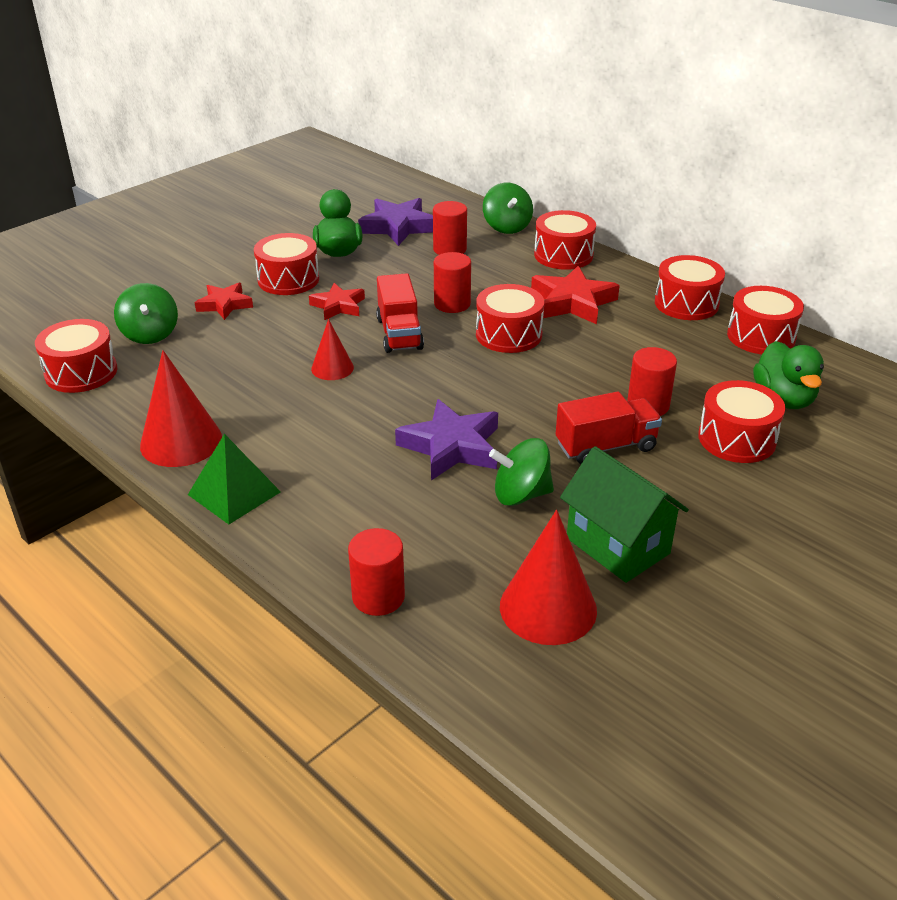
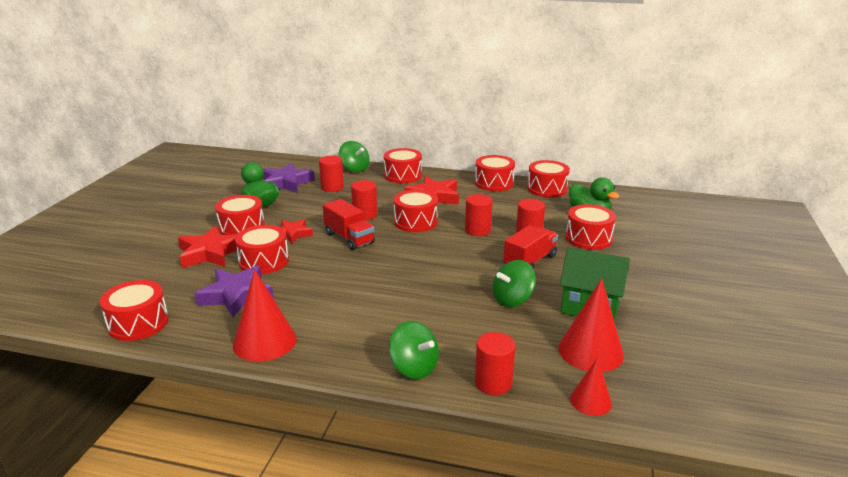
camera: 30 degrees left, 10 degrees down
(150, 334) = (171, 285): green spinning top -> green spinning top (414, 367)
(225, 305) = (210, 253): red star -> red star, size x1.58
(234, 493) = (336, 359): green pyramid -> none
(271, 335) = (264, 261): none -> red drum
(332, 368) = (326, 268): red cone -> red cone (590, 401)
(451, 446) = (446, 288): purple star -> purple star (236, 295)
(581, 374) = (477, 230): none -> red cylinder

